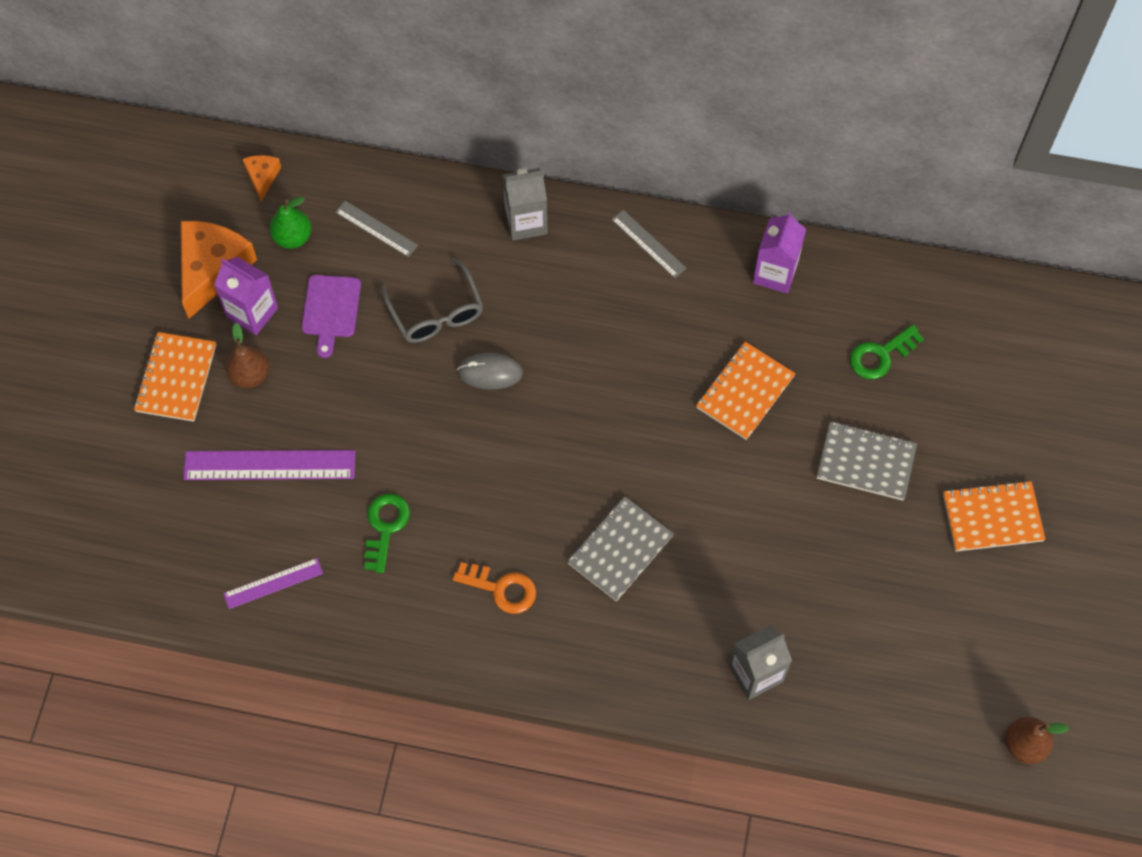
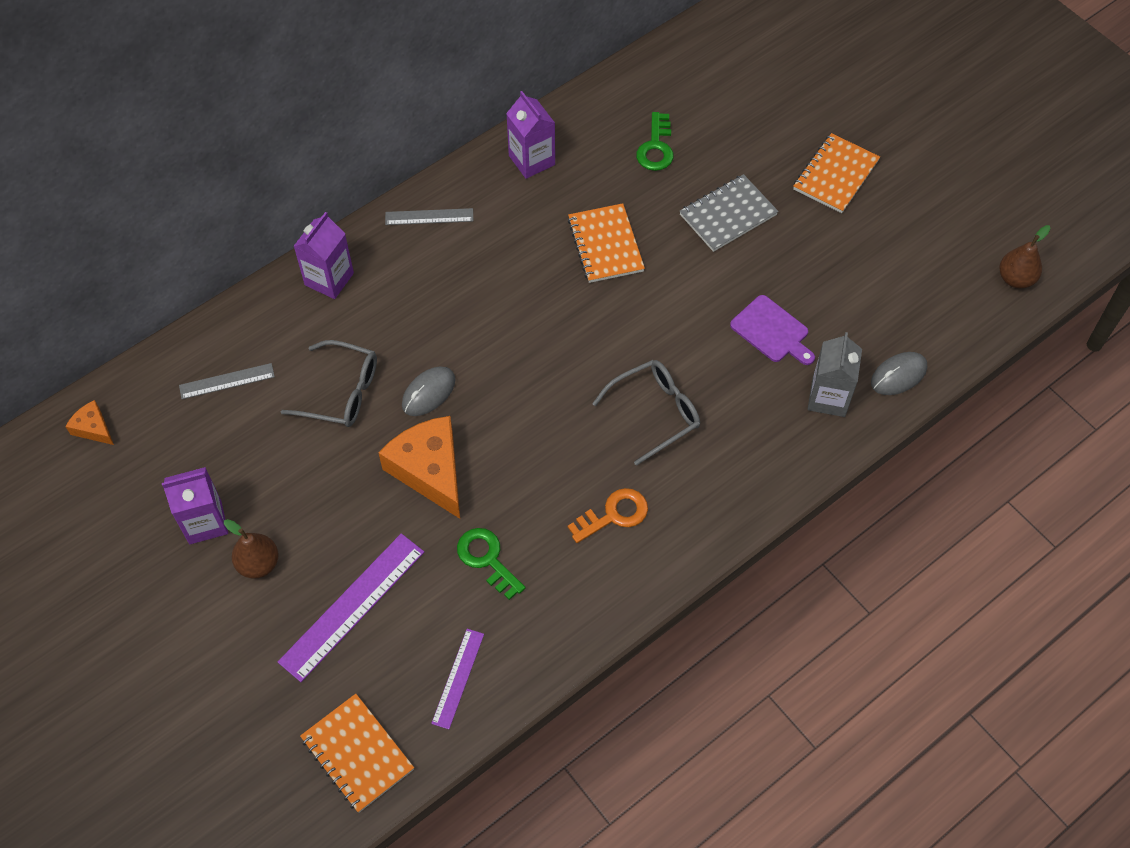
camera: 50 degrees left, 5 degrees down
(176, 378) = (204, 622): orange notebook -> orange notebook (357, 754)
(212, 269) = (134, 524): orange cheese -> orange cheese (430, 470)
(293, 237) = (170, 445): green pear -> none
(331, 310) = (263, 463): purple cutting board -> purple cutting board (772, 331)
(526, 222) = (329, 279): grey carton -> purple carton
(620, 550) = (655, 412): grey notebook -> grey glasses
(830, 715) = (898, 375): none -> grey mouse

